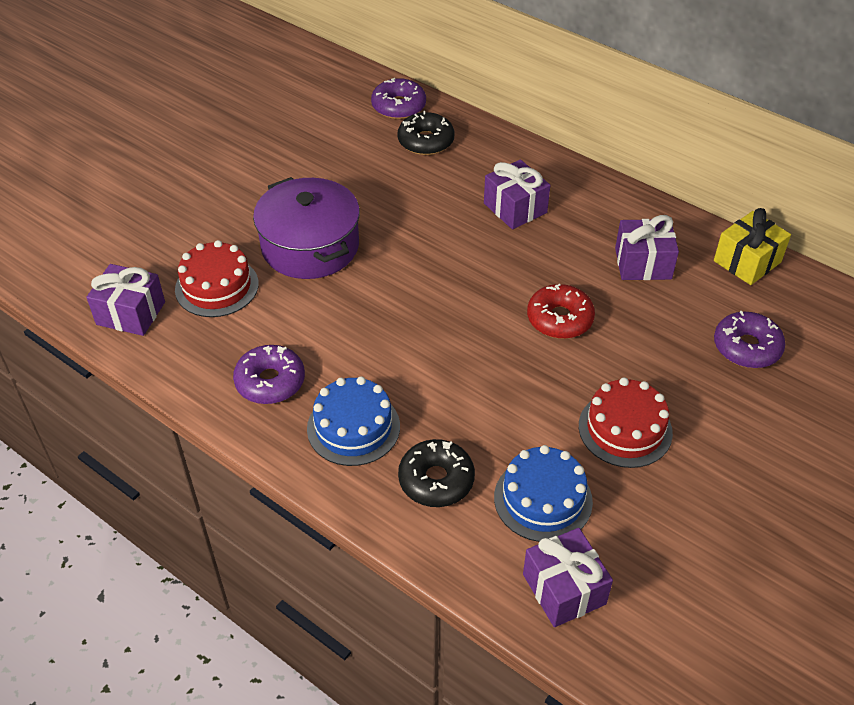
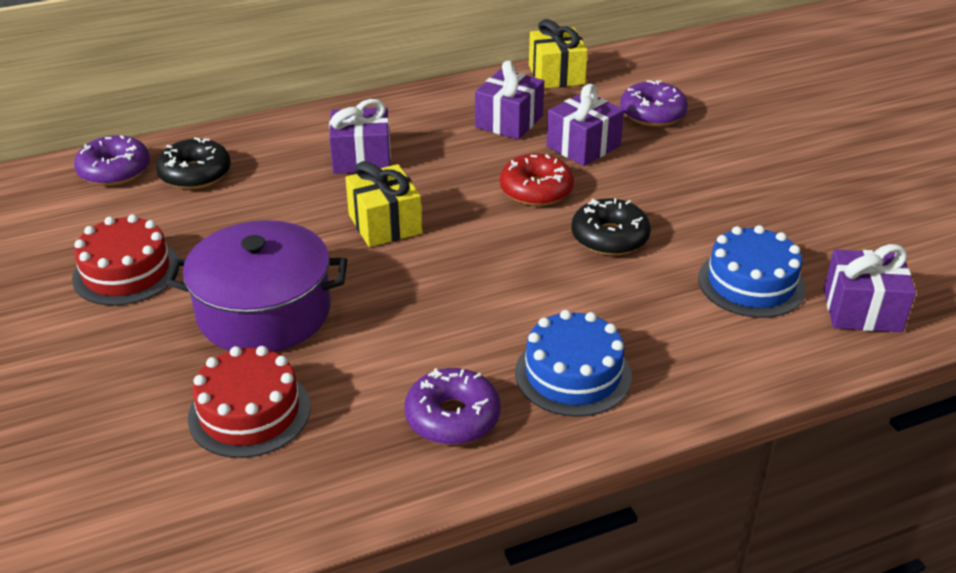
camera: 60 degrees left, 10 degrees down
(131, 313) = (214, 512): purple gift -> purple gift (583, 146)
(436, 480) = (685, 341): black donut -> black donut (609, 237)
(446, 257) = (385, 224): none -> yellow gift
(625, 429) = (699, 207): red cake -> red cake (126, 272)

